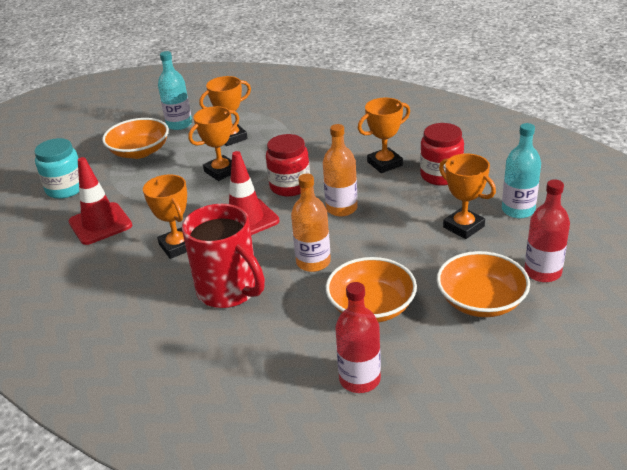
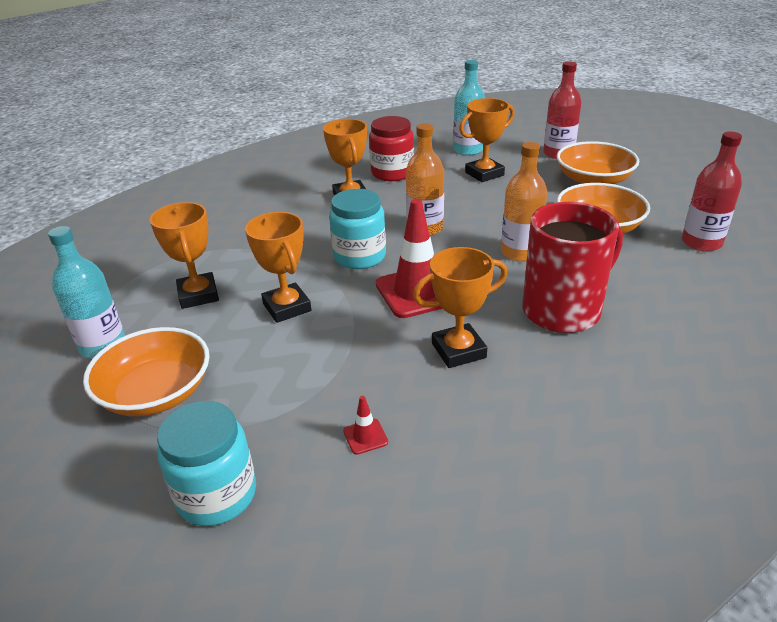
camera: 80 degrees left, 0 degrees up
(100, 224) = (365, 436): red traffic cone -> red traffic cone, size x0.42
(290, 186) = (359, 256): red jar -> turquoise jar

